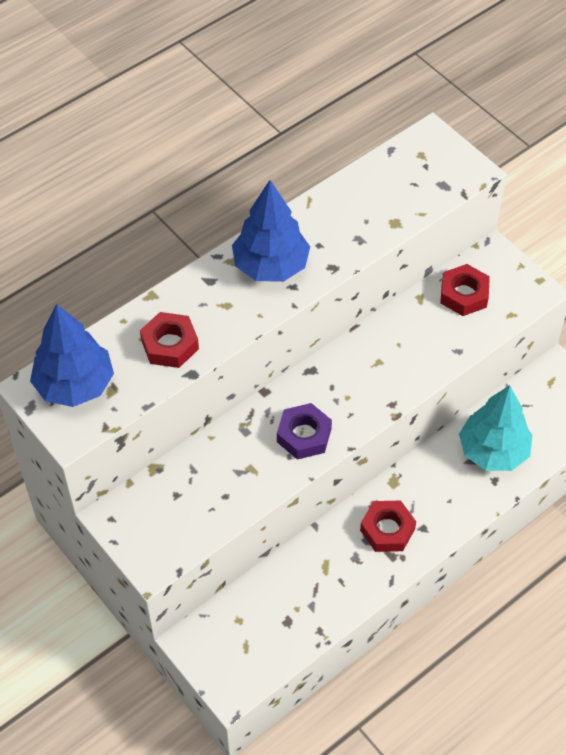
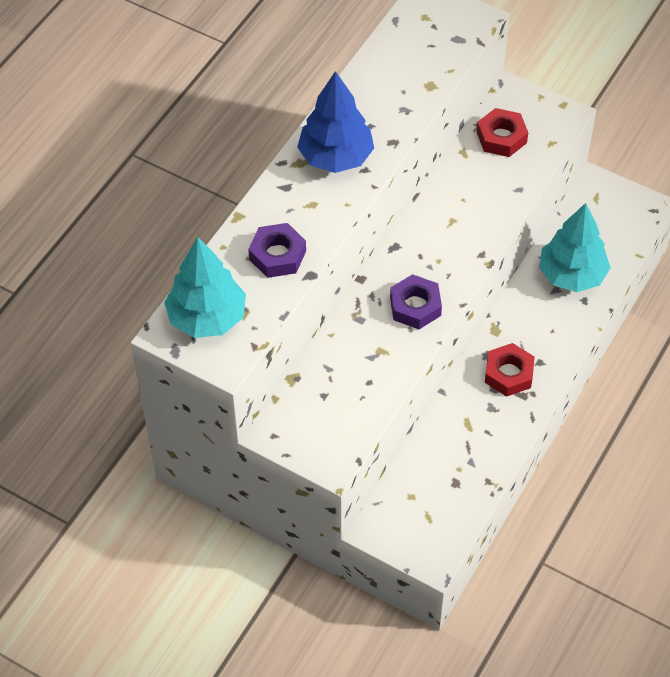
camera: 20 degrees left, 0 degrees up
(74, 385) = (207, 318): blue tree -> turquoise tree
(170, 345) = (277, 255): red nut -> purple nut

